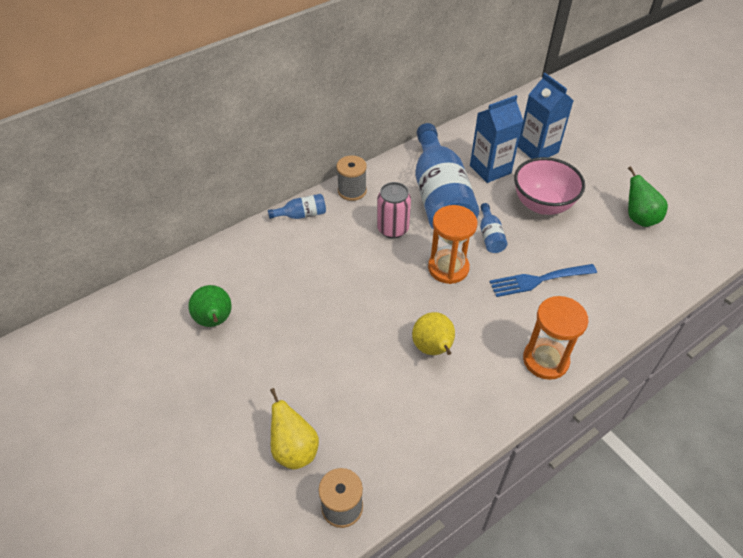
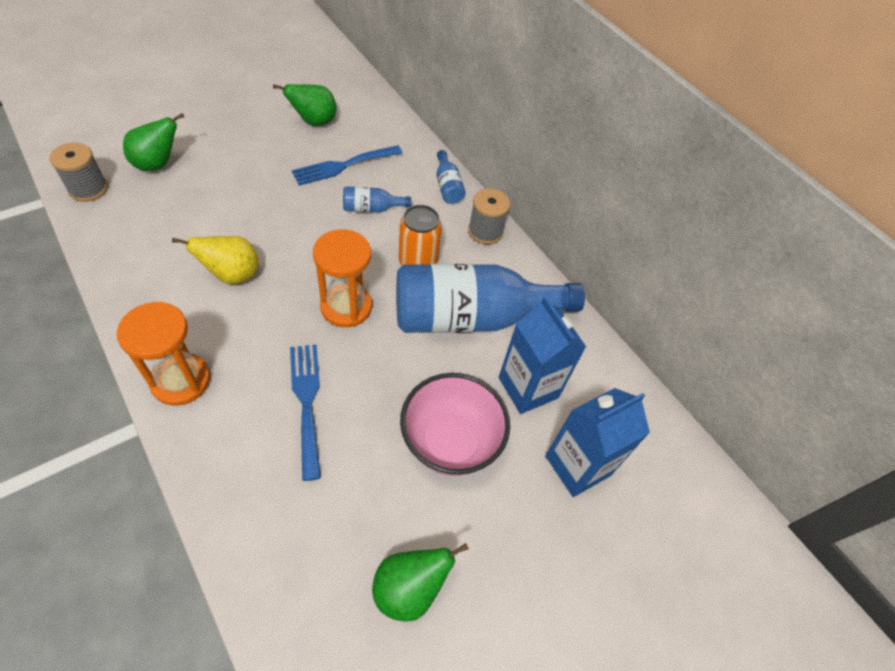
camera: 85 degrees right, 5 degrees up
(282, 289) = (343, 166): none -> blue fork
(294, 449) = (157, 164): yellow pear -> green pear
(393, 229) = (417, 262): pink can -> orange can
(490, 236) = (394, 361): blue bottle -> blue bottle (372, 208)

